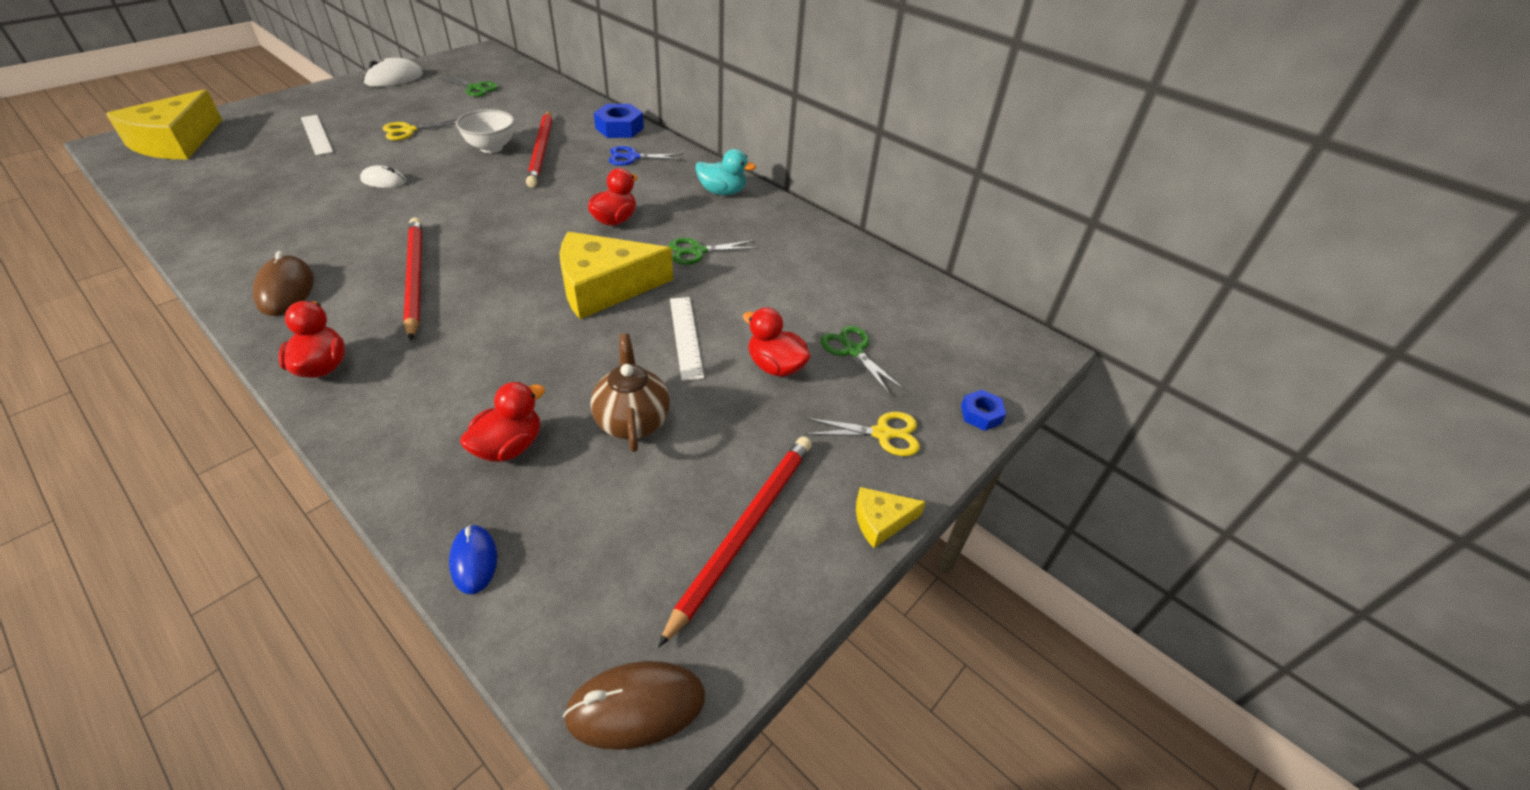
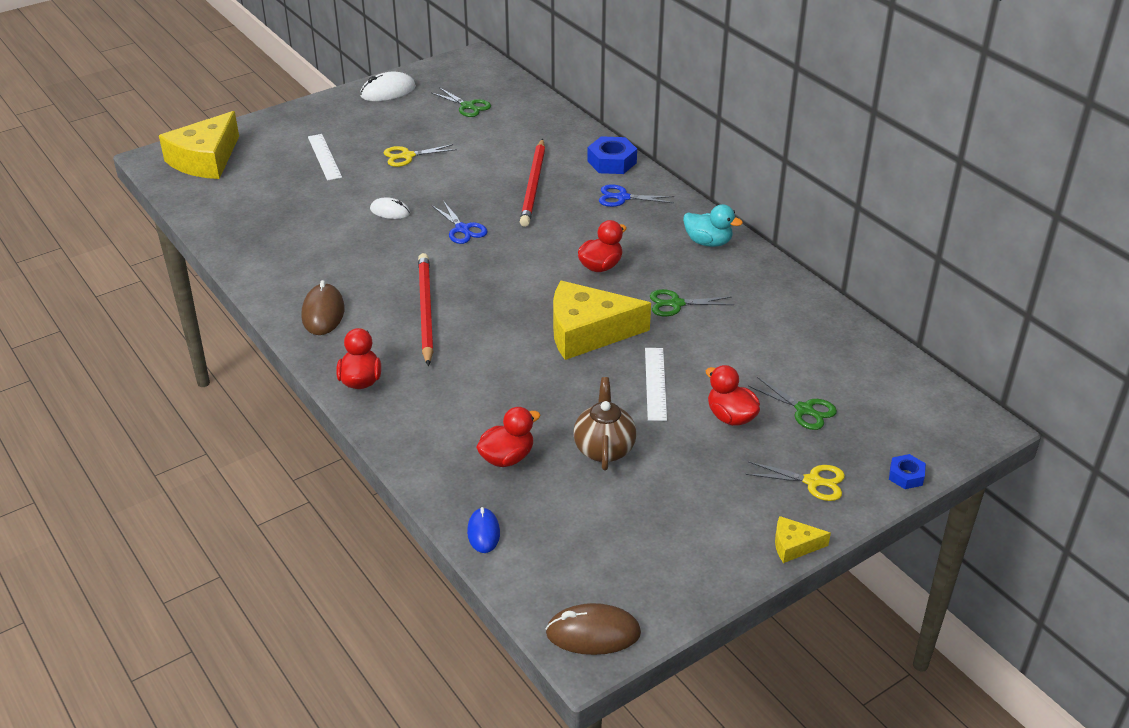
camera: 15 degrees right, 5 degrees down
(464, 193) = (462, 229): none -> blue scissors
(491, 148) = (485, 179): white bowl -> none
(744, 531) = (683, 538): red pencil -> none
(853, 350) = (804, 410): green scissors -> green scissors turned 150 degrees clockwise

